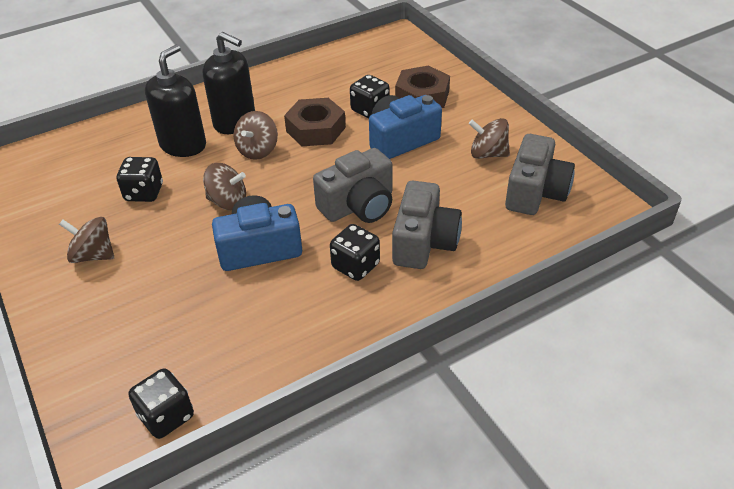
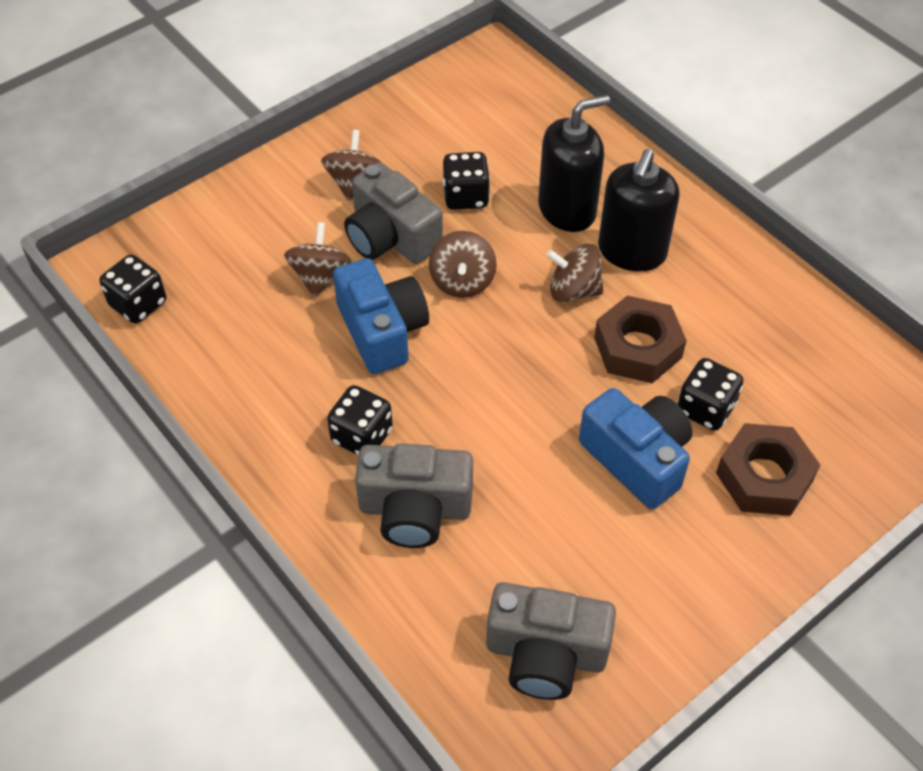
camera: 80 degrees right, 10 degrees up
(183, 145) = (567, 209): black soap dispenser -> black soap dispenser turned 45 degrees counterclockwise
(358, 205) = (477, 424): grey camera -> grey camera (391, 237)
(488, 154) = (629, 582): brown spinning top -> brown spinning top (320, 276)

